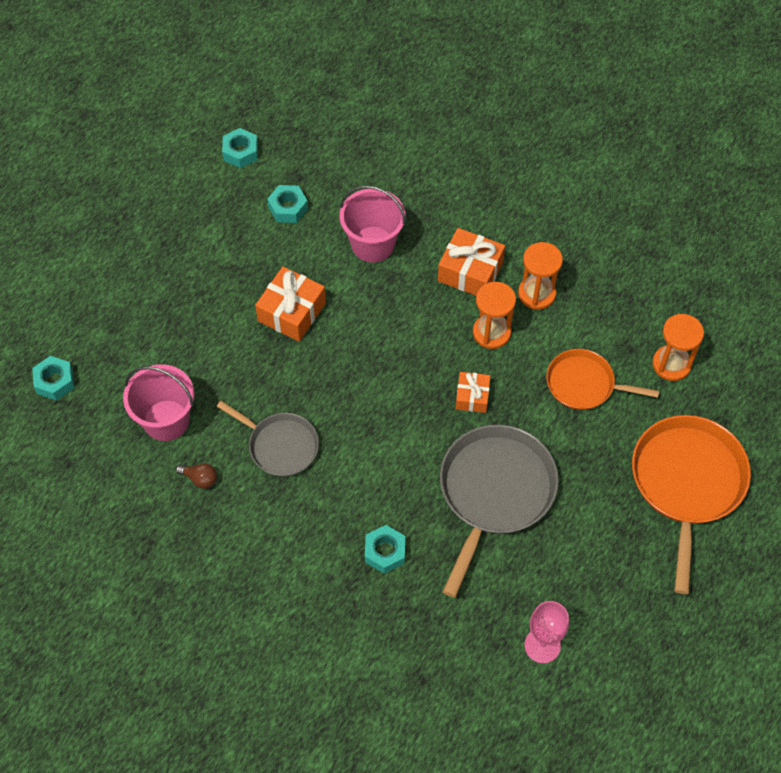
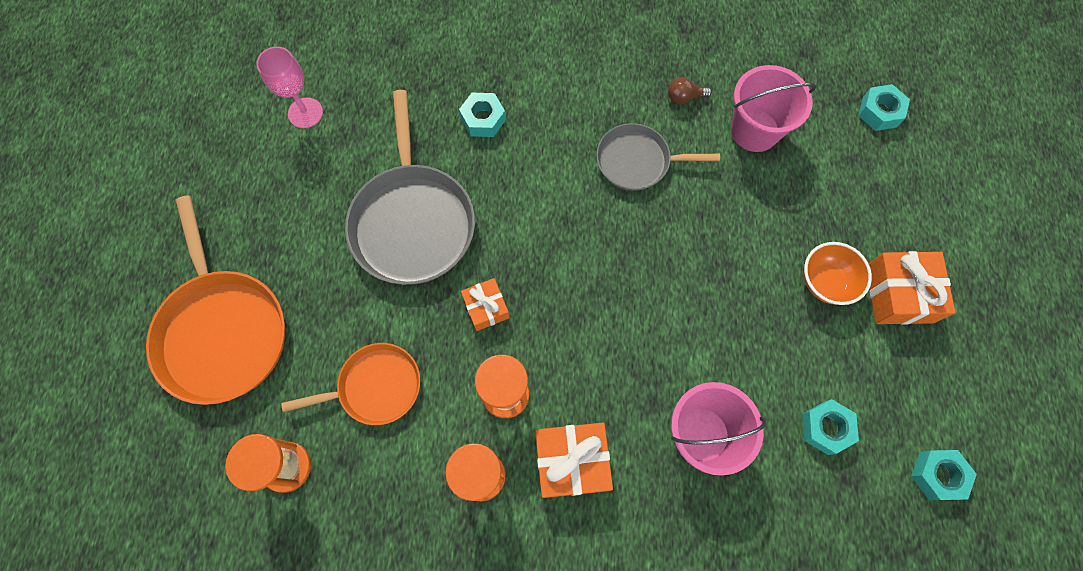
camera: 150 degrees right, 10 degrees up
(211, 287) = (825, 282): none -> orange bowl
(292, 312) = (726, 301): orange gift -> orange gift (898, 294)

